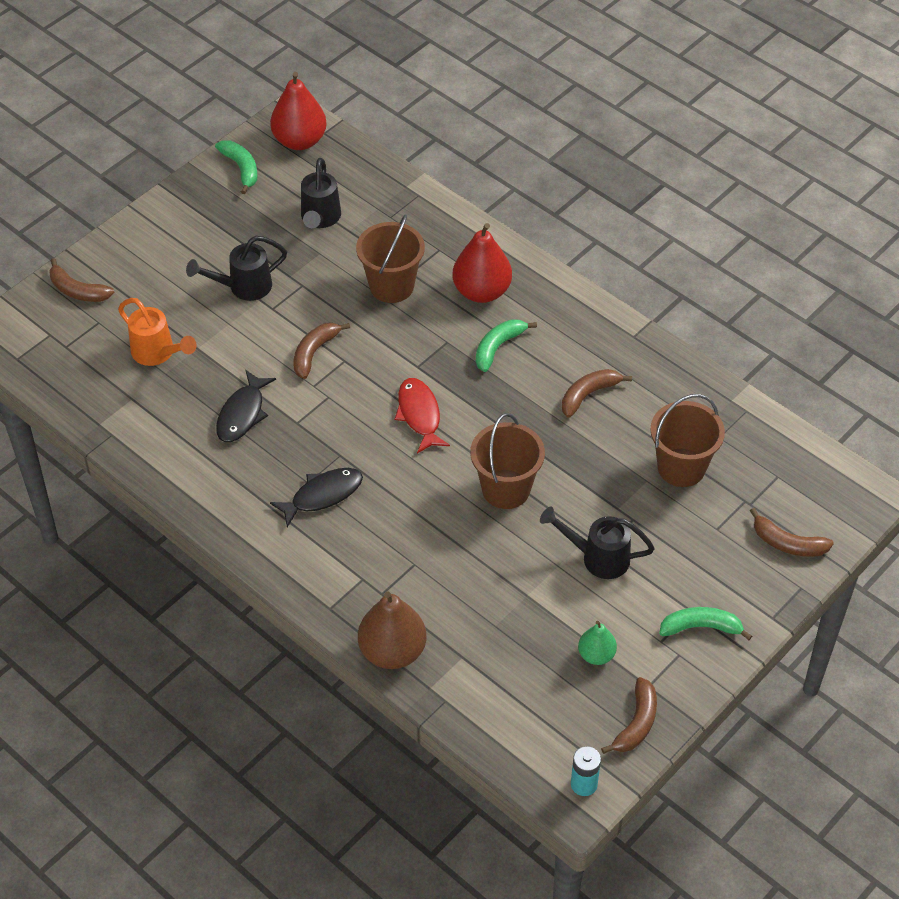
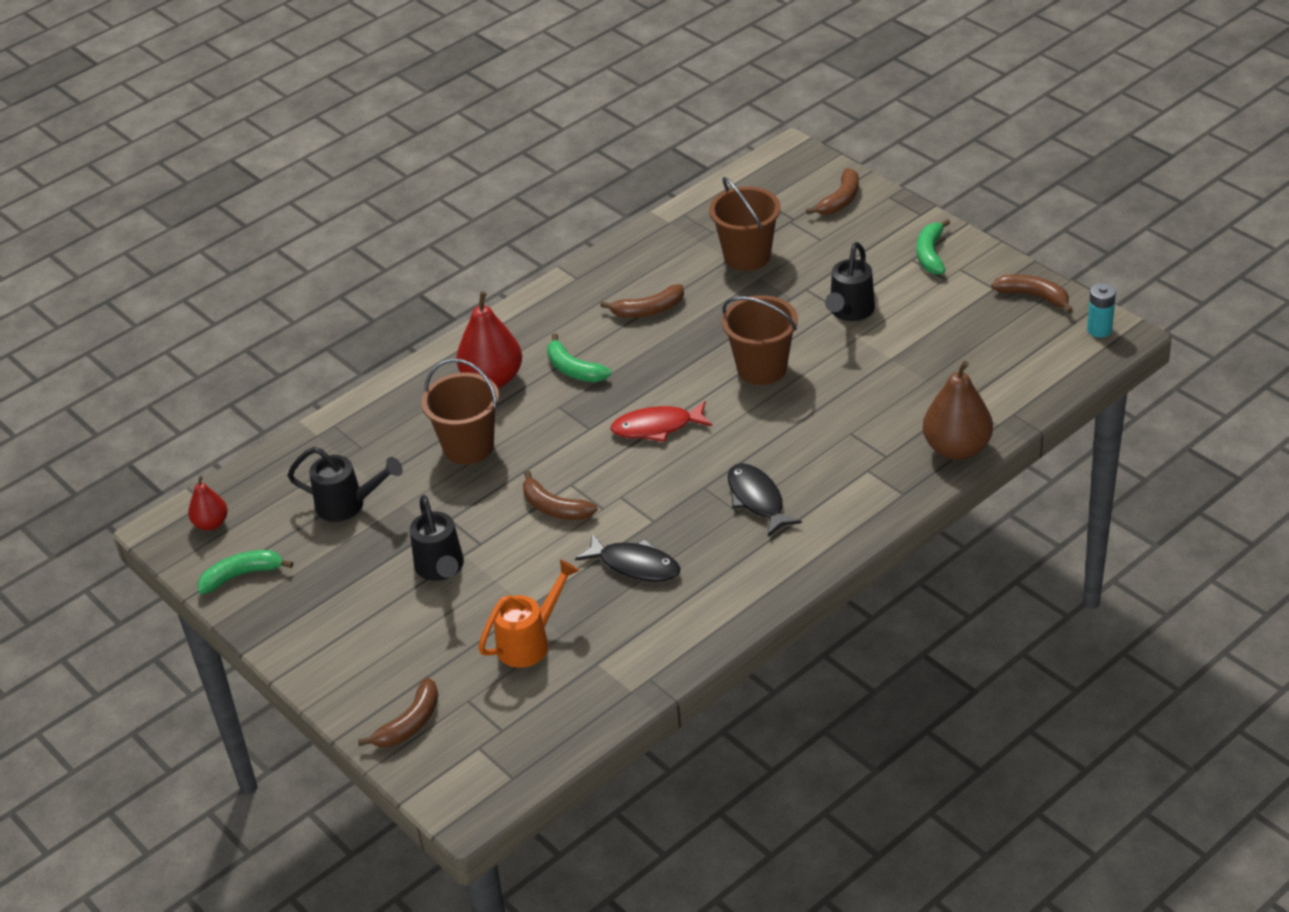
camera: 80 degrees left, 10 degrees down
(299, 141) = (211, 524): red pear -> red pear, size x0.56
(588, 395) = (648, 310): brown banana -> brown banana turned 75 degrees counterclockwise
(596, 655) = (960, 317): green pear -> none

